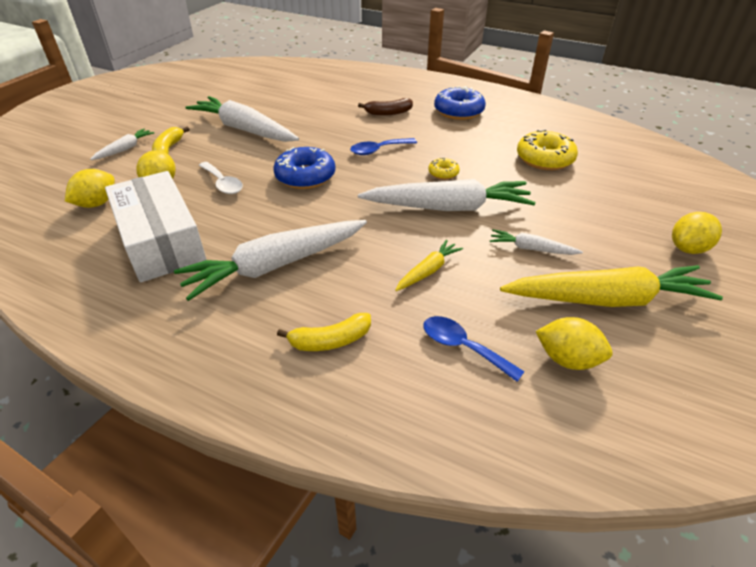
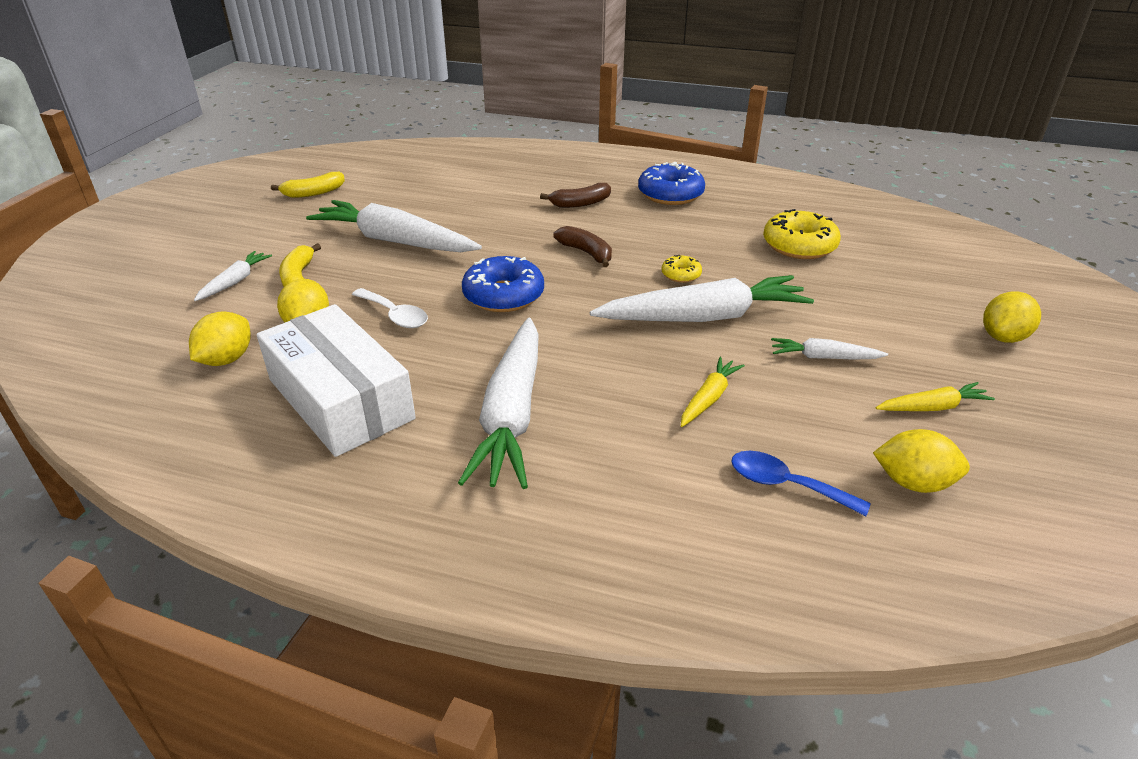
camera: 10 degrees left, 5 degrees down
(276, 265) = (512, 413): white carrot -> white carrot turned 45 degrees counterclockwise
(330, 341) = (620, 498): yellow banana -> yellow banana (313, 193)
(378, 150) = (586, 253): blue spoon -> brown banana
(606, 299) = (932, 407): yellow carrot -> yellow carrot, size x0.47

